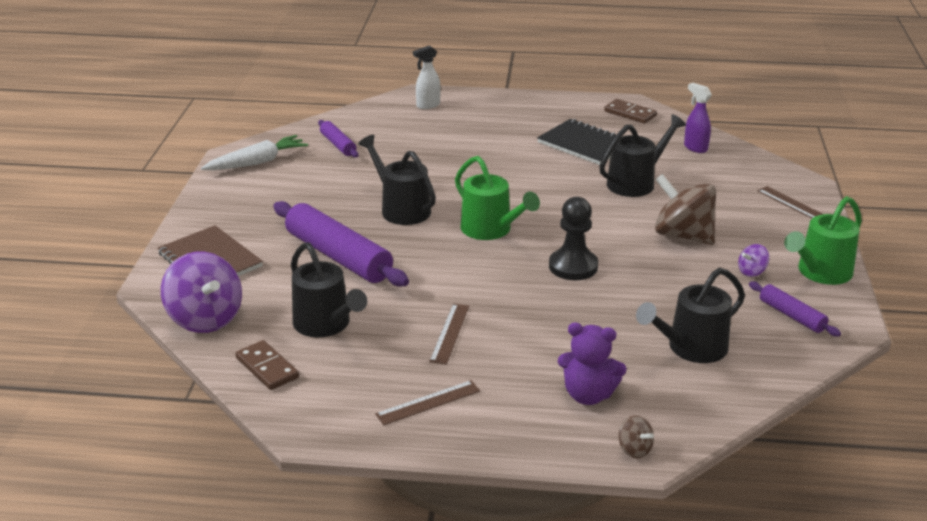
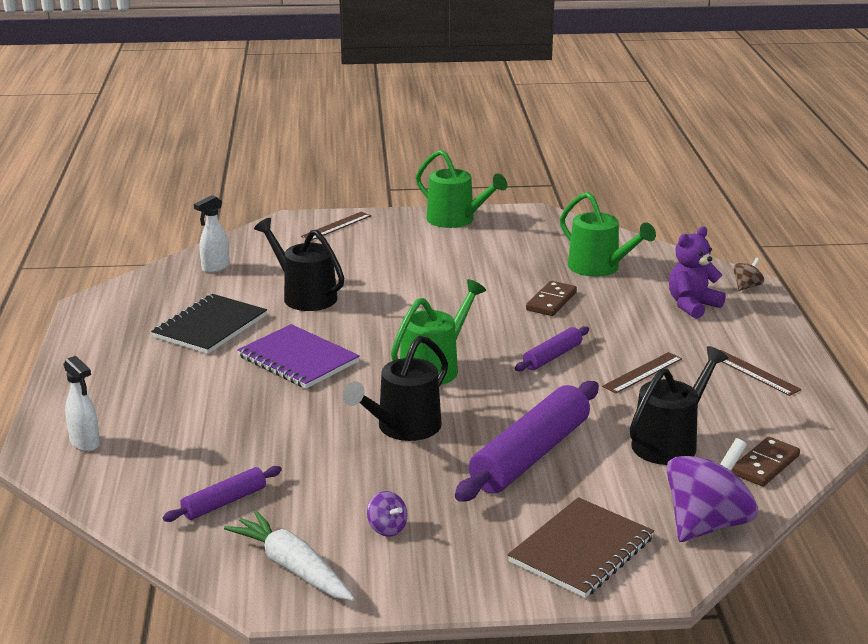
camera: 100 degrees left, 5 degrees down
(449, 333) = (642, 372): brown ruler -> brown ruler turned 45 degrees counterclockwise
(521, 175) = (298, 359): none -> purple notebook
(573, 266) = (492, 320): black pawn -> none
(588, 395) = (692, 305): purple teddy bear -> purple teddy bear turned 135 degrees counterclockwise
(630, 113) = (122, 303): brown domino -> brown domino (551, 301)
(683, 235) = (411, 272): brown spinning top -> none
(691, 348) = (599, 268): black watering can -> green watering can
(695, 148) = (215, 268): purple spray bottle -> white spray bottle
(752, 272) = (466, 245): purple spinning top -> purple spinning top (387, 528)
(791, 316) = (529, 232): purple rolling pin -> purple rolling pin (552, 357)

